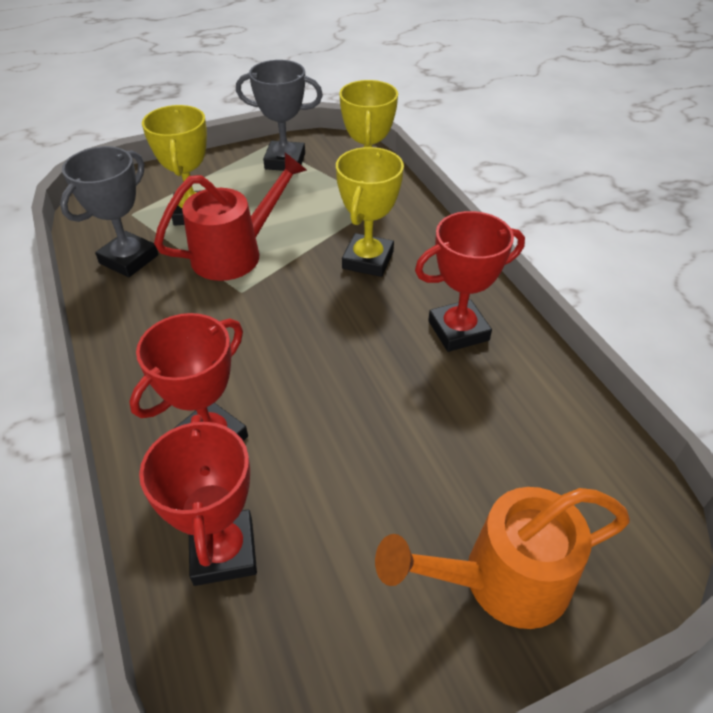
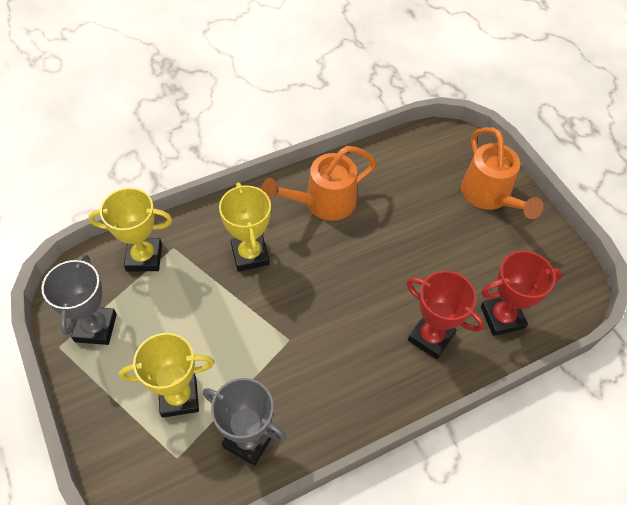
camera: 95 degrees left, 10 degrees up
(236, 253) = (240, 351): red watering can -> none
(368, 260) = (250, 255): yellow trophy -> yellow trophy turned 60 degrees clockwise
(458, 330) = (323, 203): red trophy -> orange watering can

